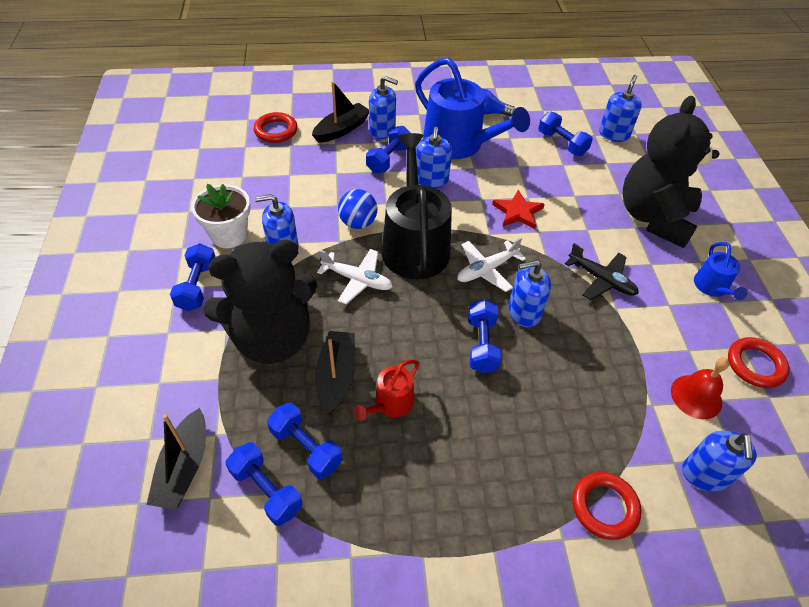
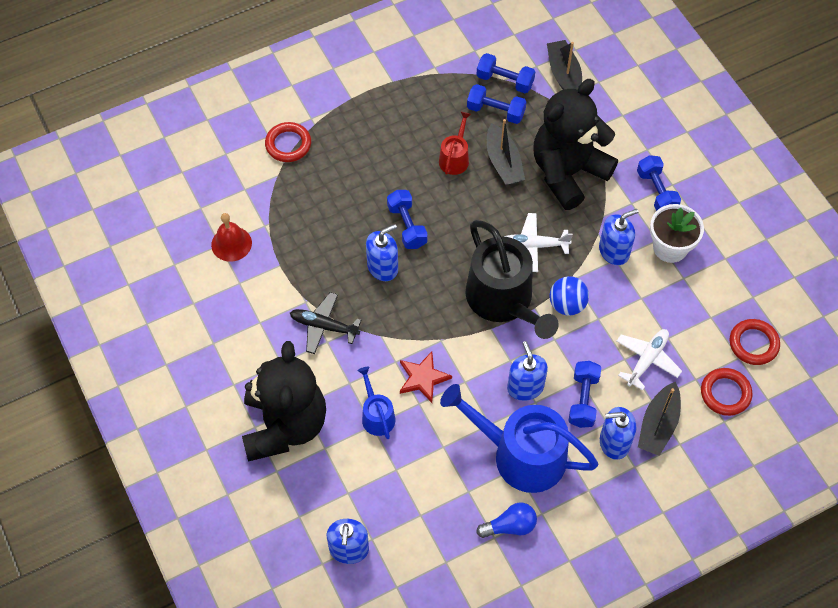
camera: 160 degrees right, 10 degrees up
(486, 270) = (429, 297): white plane -> white plane (647, 360)
(562, 143) = (406, 505): blue dumbbell -> none
(705, 474) = (222, 188): blue soap dispenser -> none
(712, 287) = (221, 356): blue watering can -> blue watering can (377, 415)
(755, 365) = (184, 288): red ring -> red ring (753, 344)

